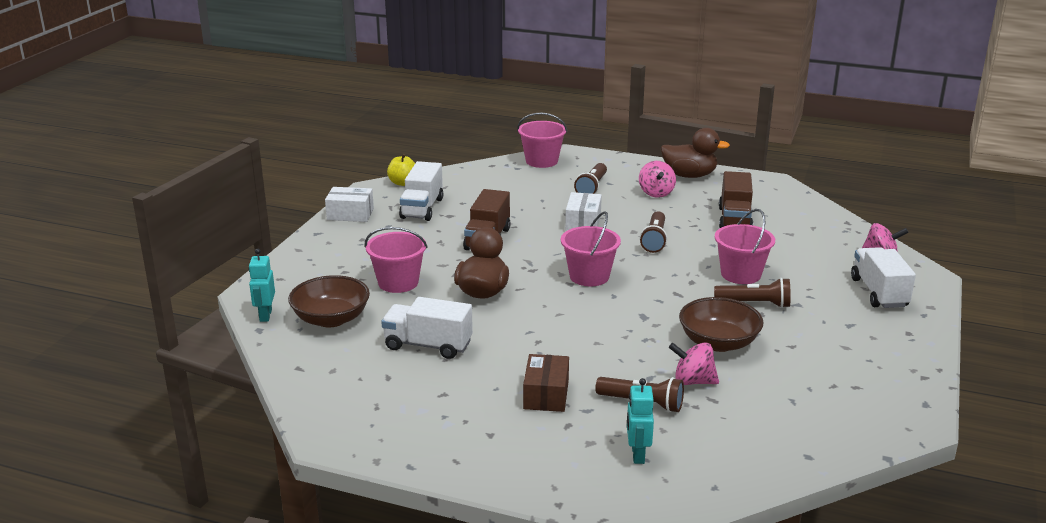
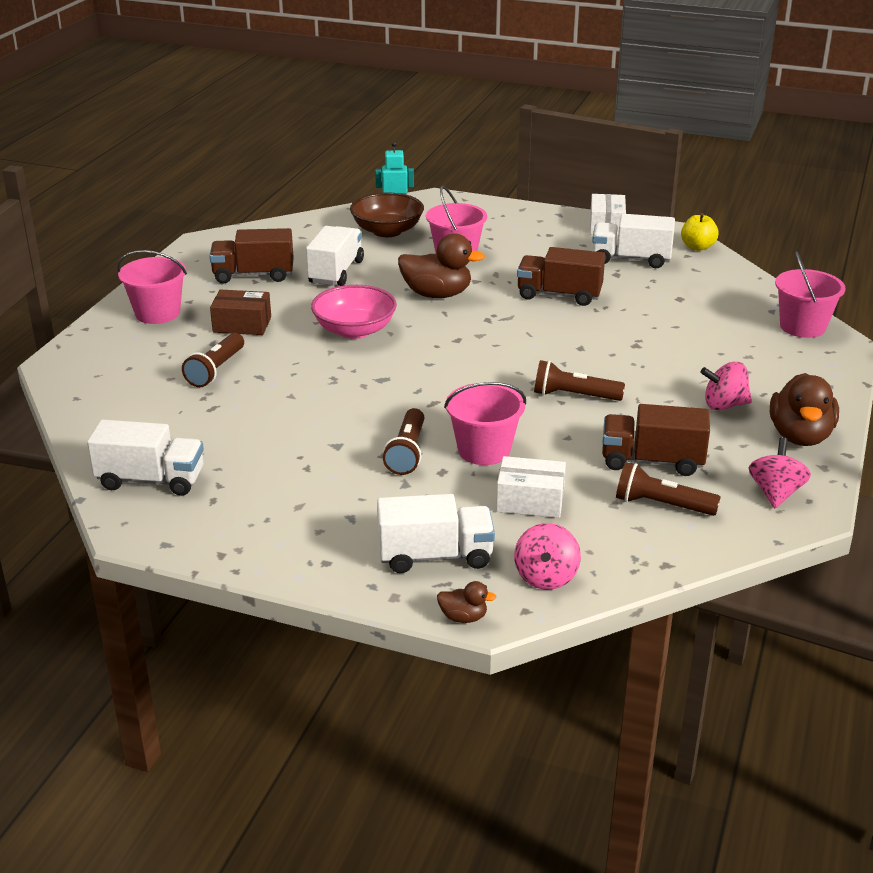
camera: 90 degrees right, 5 degrees up
(428, 395) = (253, 275): none -> brown truck
(555, 331) = (354, 330): none -> pink bowl
(583, 222) = (616, 350): white box -> white box (530, 501)
(589, 276) = (473, 351): pink bucket -> pink bucket (157, 313)
(592, 187) = (726, 359): brown flashlight -> brown flashlight (661, 505)
(637, 454) = (136, 364): turquoise robot -> none
(693, 381) = (247, 399): pink spinning top -> pink spinning top (775, 493)
(718, 342) = (320, 420): brown bowl -> none
(841, 421) = (151, 480): none -> white truck
(936, 283) = (463, 617): none -> brown duck

